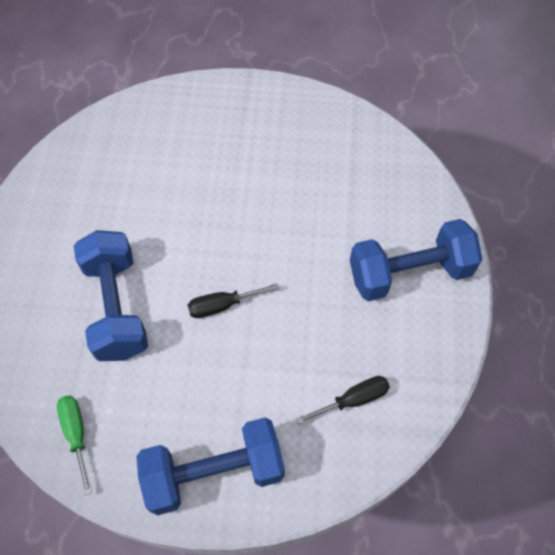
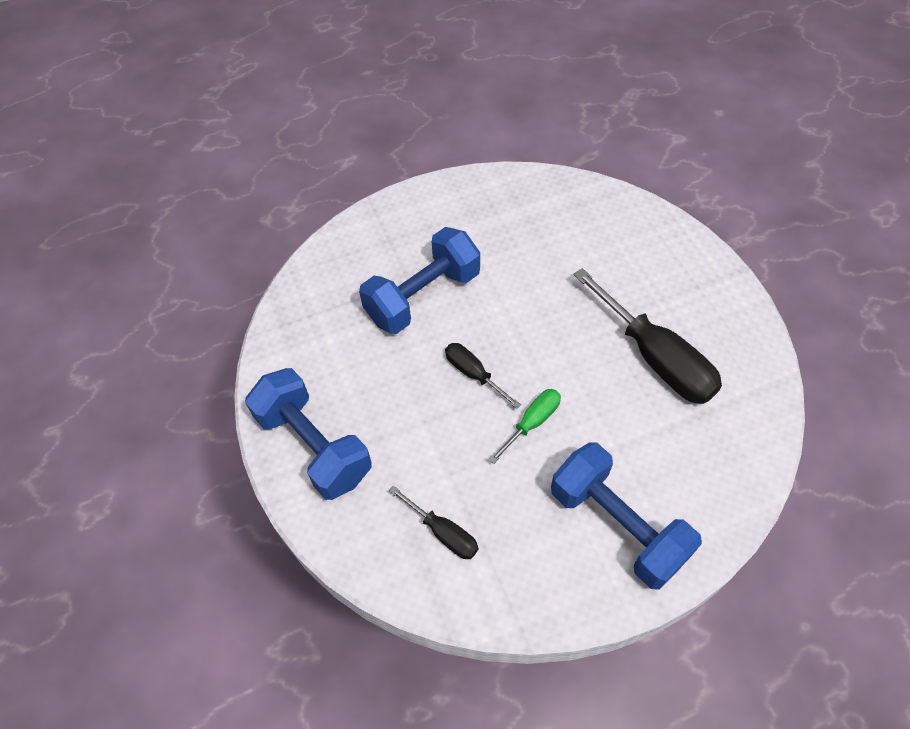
camera: 65 degrees right, 5 degrees down
(76, 435) = (298, 329): green screwdriver -> green screwdriver (532, 423)
(288, 171) = (655, 357): none -> black screwdriver

